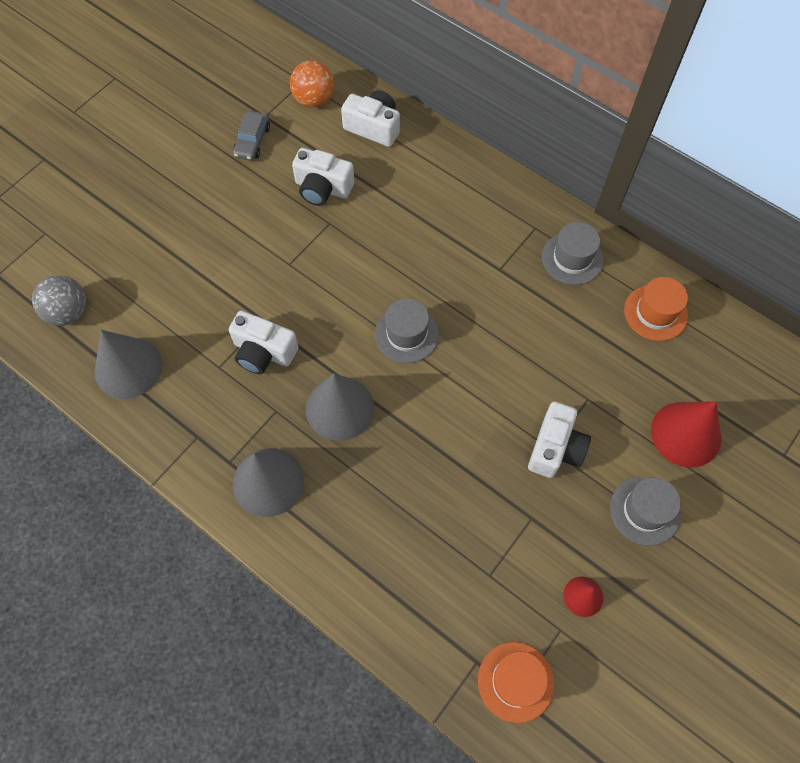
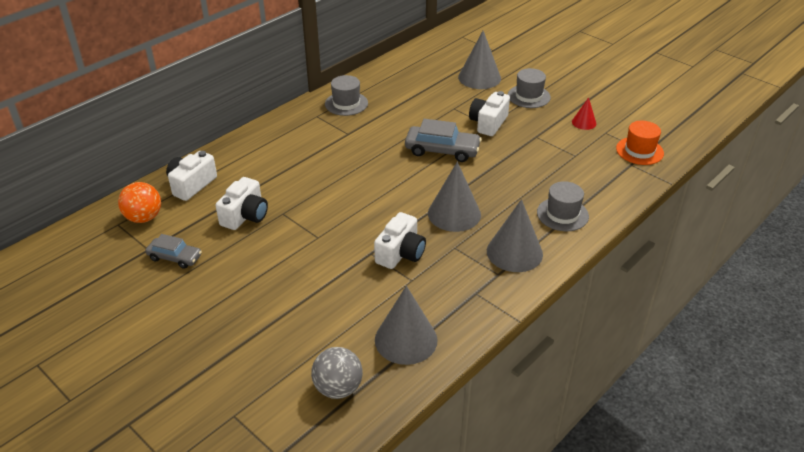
camera: 85 degrees left, 25 degrees down
(406, 334) = (395, 178): grey hat -> grey hat (562, 214)
(477, 387) = (442, 150): none -> grey car
(555, 448) = (488, 123): white camera -> white camera turned 90 degrees counterclockwise
(655, 313) = (394, 78): orange hat -> none
(686, 434) = (479, 77): red cone -> grey cone

